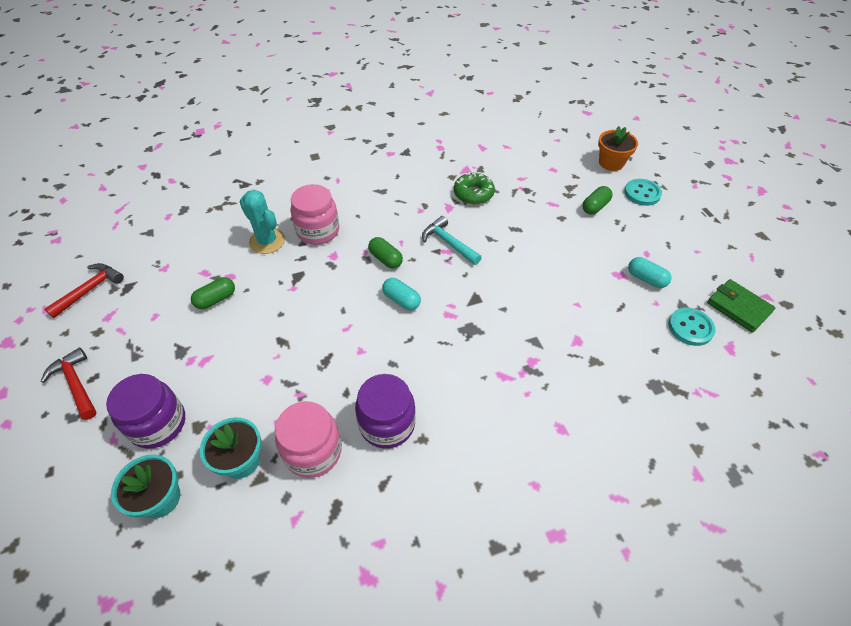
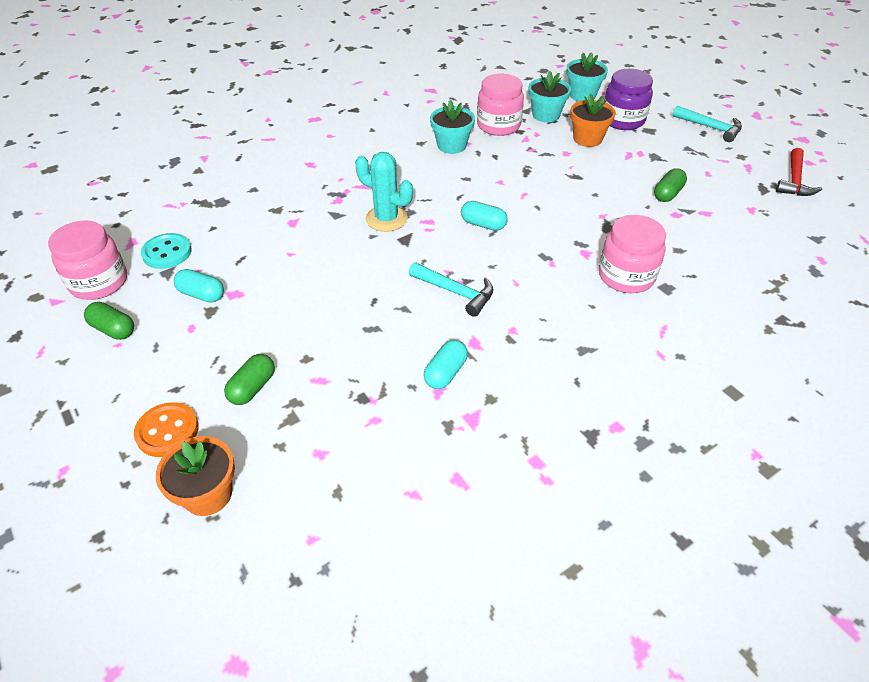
camera: 165 degrees right, 5 degrees down
(76, 384) = (710, 128): red hammer -> turquoise hammer
(226, 398) = (587, 139): none -> orange flower pot
(267, 241) = (674, 253): turquoise cactus -> turquoise cactus (386, 219)
(385, 259) = (523, 260): green capsule -> green capsule (113, 329)
(387, 424) = (451, 145): purple jar -> turquoise flower pot
(473, 194) = (445, 373): green donut -> turquoise capsule
(642, 193) = (167, 431): turquoise button -> orange button
(738, 307) = (99, 282): green wallet -> pink jar

